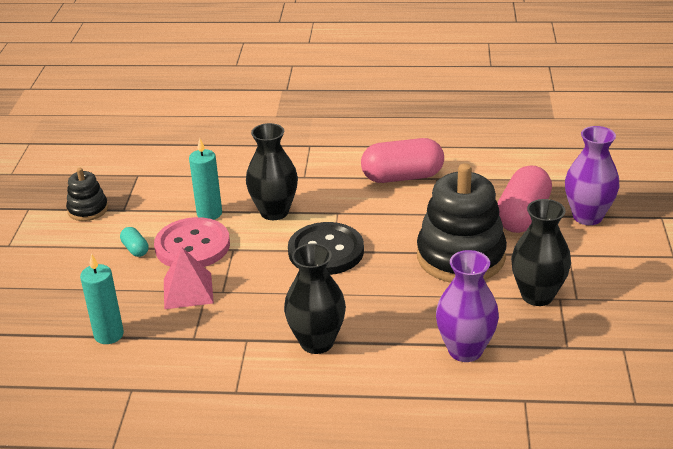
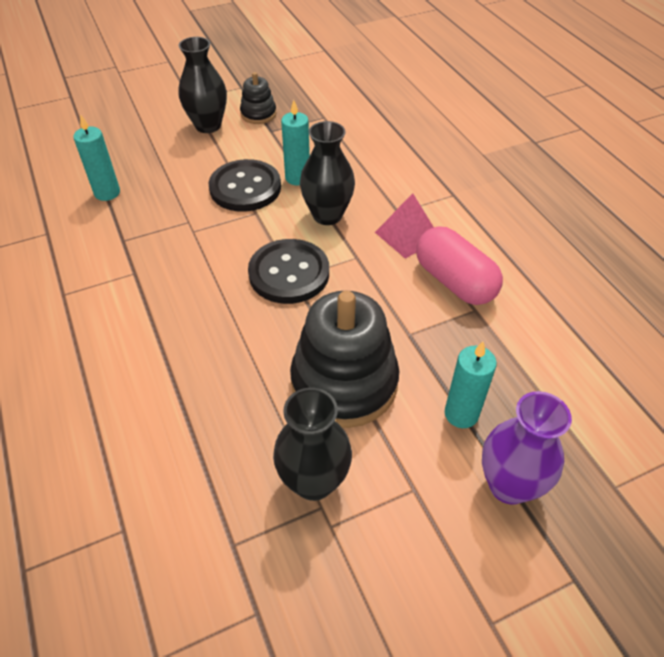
camera: 60 degrees right, 15 degrees up
(135, 249) = (222, 159): turquoise capsule -> none
(188, 290) = (183, 211): pink pyramid -> pink pyramid (407, 235)
(192, 246) = (245, 188): pink button -> black button
(317, 342) = (149, 320): black vase -> black vase (208, 125)
(465, 350) = (185, 444): purple vase -> none
(522, 215) = (461, 414): pink capsule -> turquoise candle

